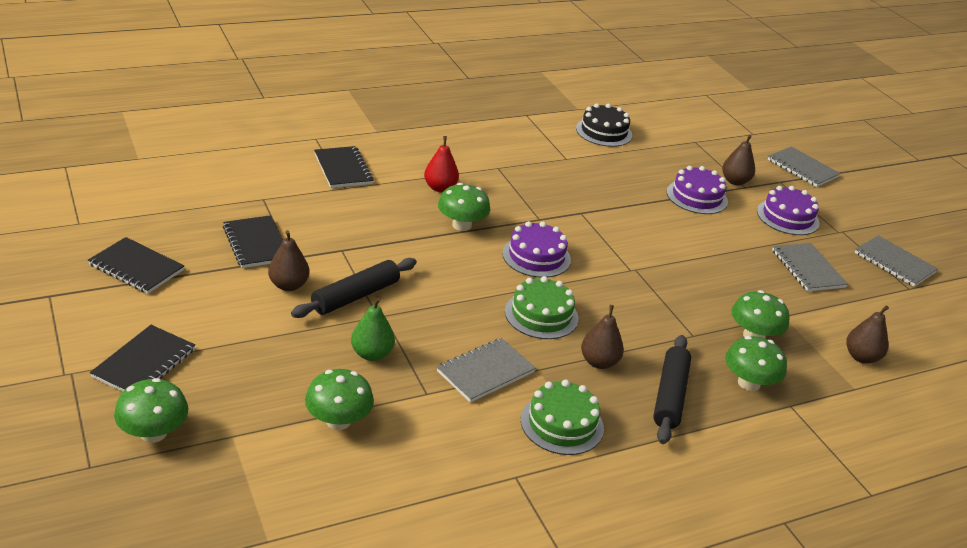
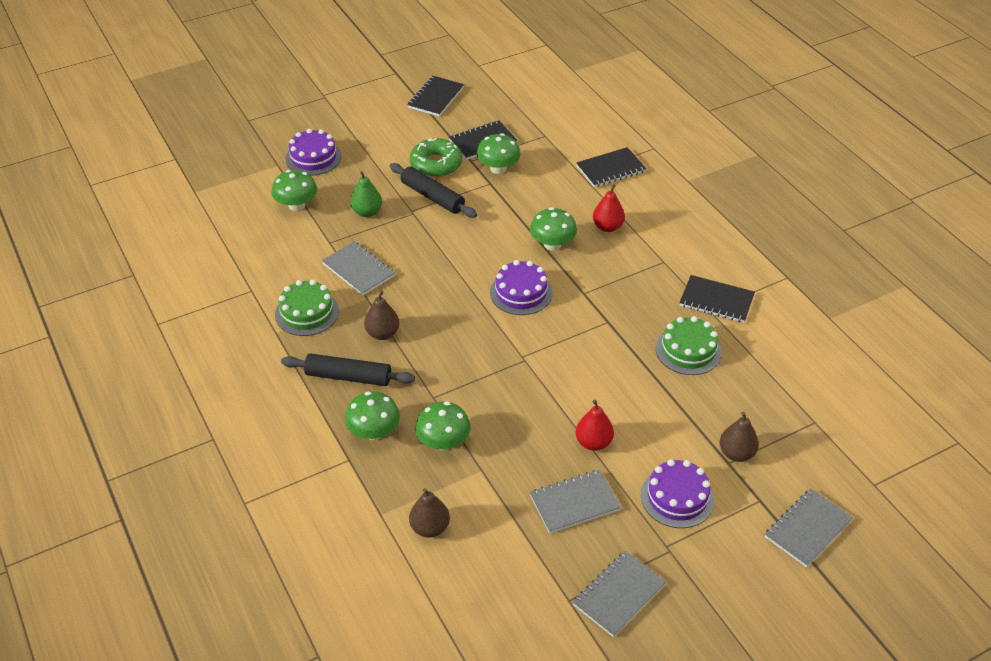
camera: 90 degrees right, 10 degrees up
(144, 363) = (338, 120): black notebook -> black notebook (716, 300)
(153, 433) = (277, 136): green mushroom -> green mushroom (498, 168)
(288, 285) = (436, 164): brown pear -> green donut
(541, 315) = (437, 298): green cake -> green cake (688, 350)
(604, 132) = (787, 339): black cake -> none
(697, 197) = (683, 415): purple cake -> purple cake (313, 158)
(736, 247) = (593, 442): none -> red pear

